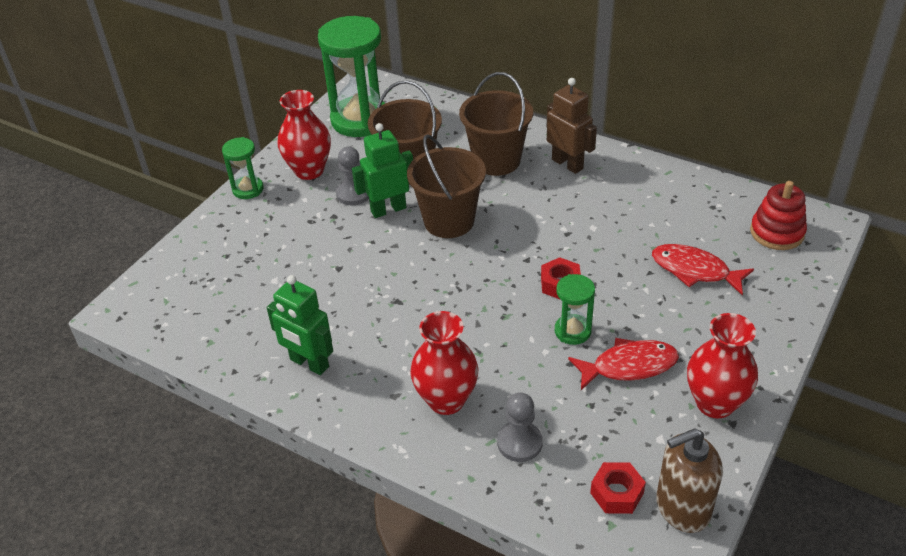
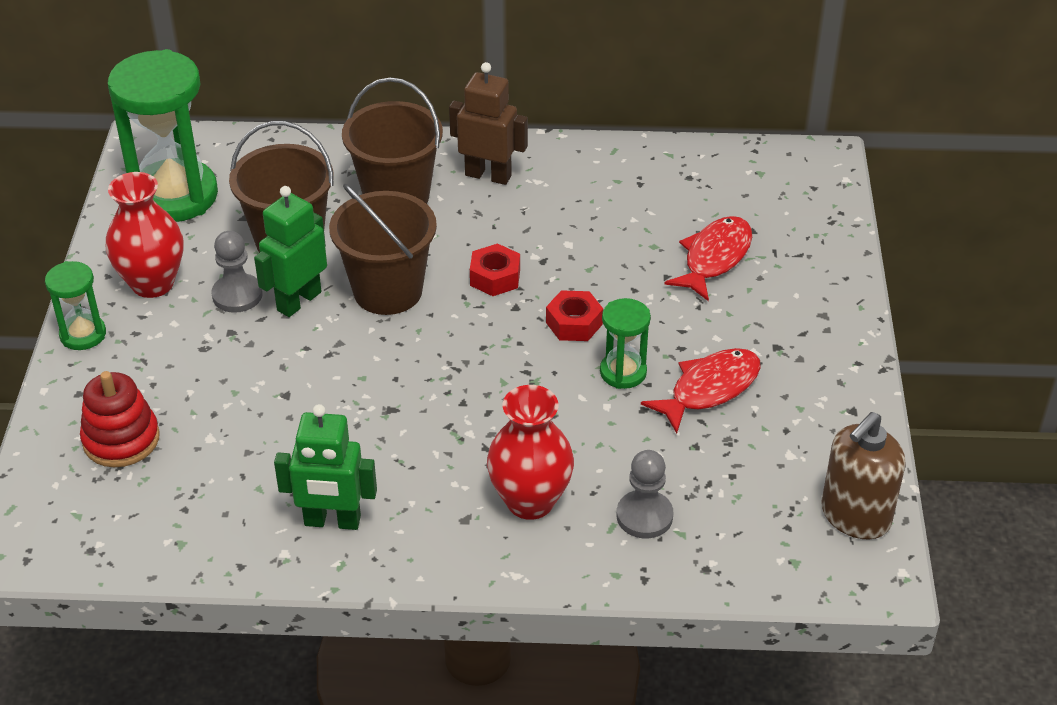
camera: 30 degrees left, 0 degrees up
(616, 493) = (781, 528): red nut -> red nut (495, 277)
(694, 270) = (714, 258): red fish -> red fish turned 120 degrees clockwise
(715, 403) = (823, 396): red vase -> none
(777, 232) = (776, 186): red stacking toy -> red stacking toy (121, 439)

